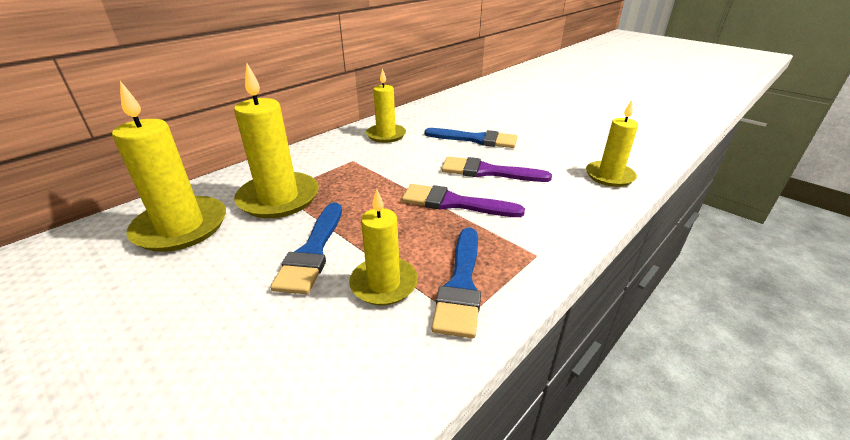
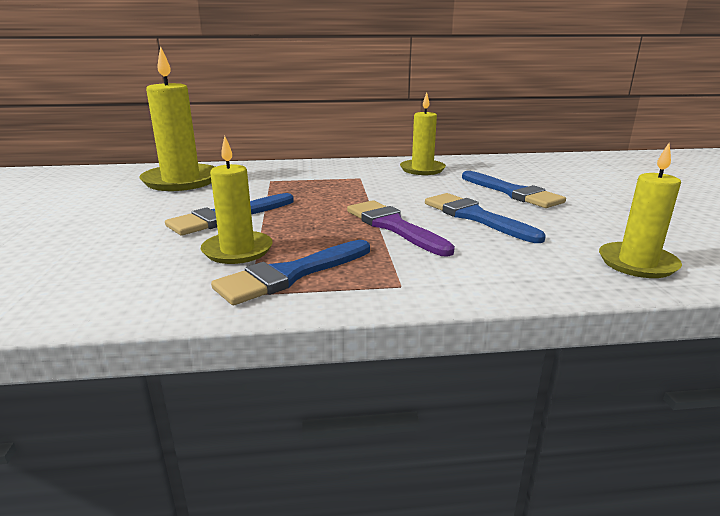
camera: 40 degrees right, 10 degrees down
(279, 198) = (263, 184): yellow candle -> none
(488, 172) = (475, 217): purple brush -> blue brush

